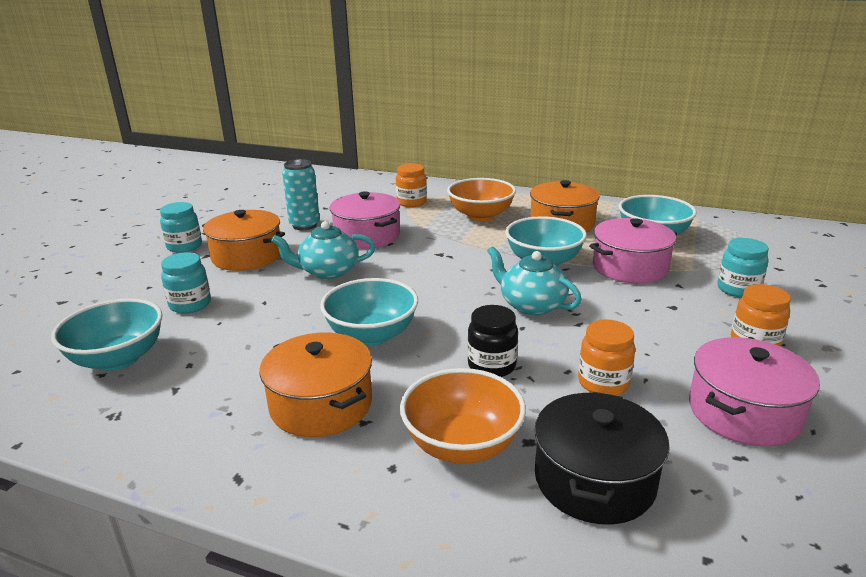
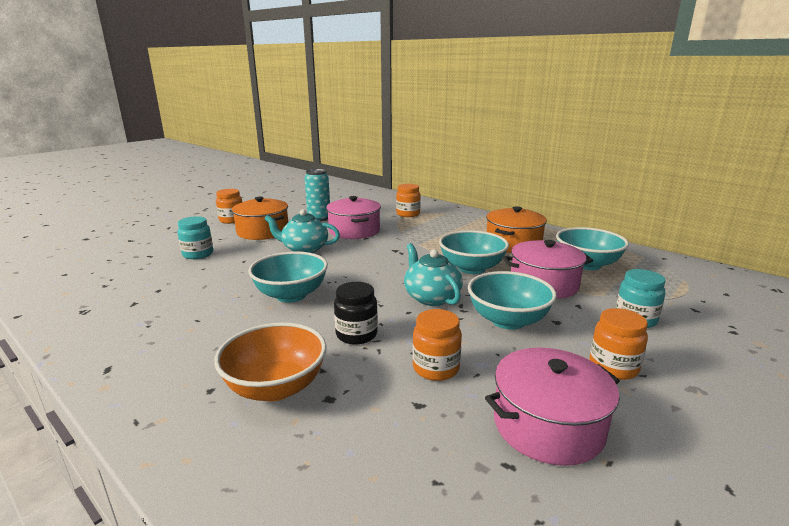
camera: 20 degrees right, 5 degrees down
(118, 359) = (123, 278): turquoise bowl -> turquoise bowl (508, 320)
(184, 246) = (231, 220): turquoise jar -> orange jar
(321, 405) = (209, 334): orange pot -> none
(481, 216) = (452, 229): orange bowl -> none
(594, 480) = (353, 445): black pot -> none

